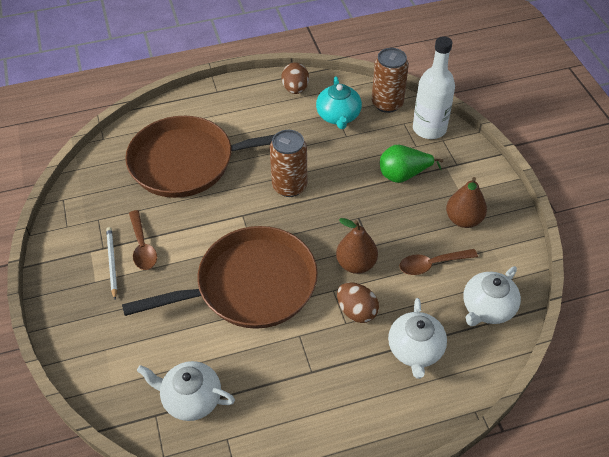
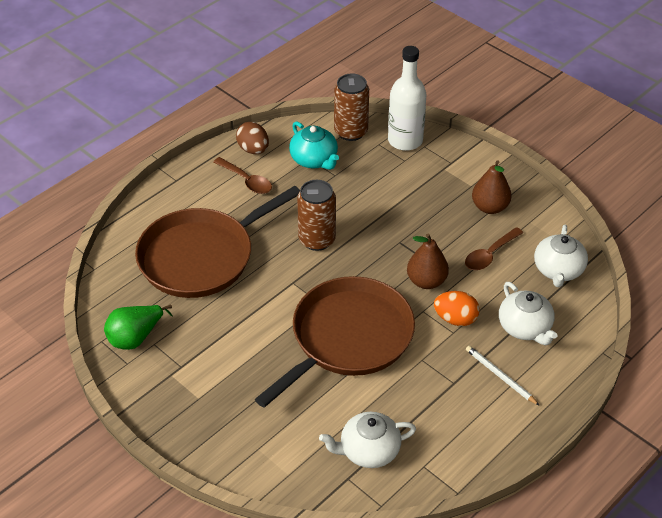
camera: 30 degrees left, 5 degrees down
(112, 263) = (201, 375): white pencil -> white pencil (500, 376)
(142, 247) = (220, 349): brown spoon -> brown spoon (246, 181)
(356, 311) = (455, 319): brown egg -> orange egg
(403, 175) = (412, 190): green pear -> green pear (136, 337)

